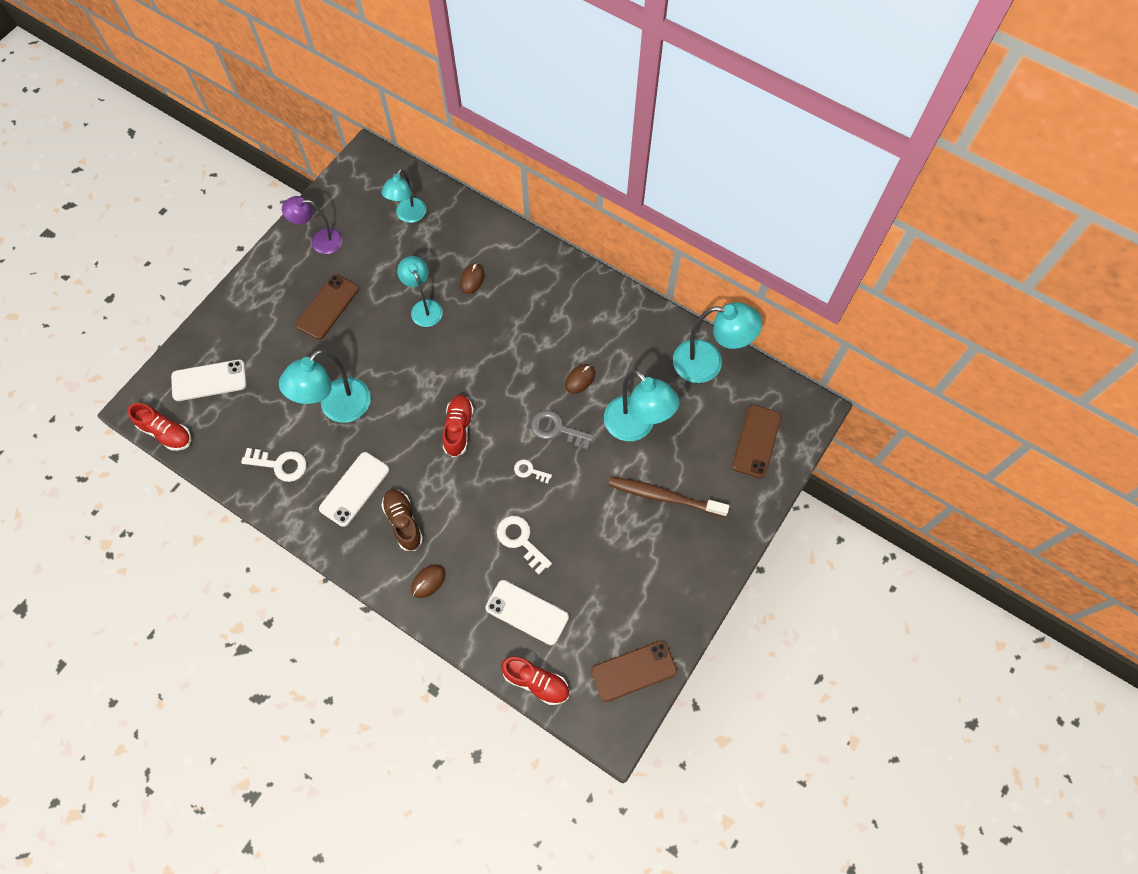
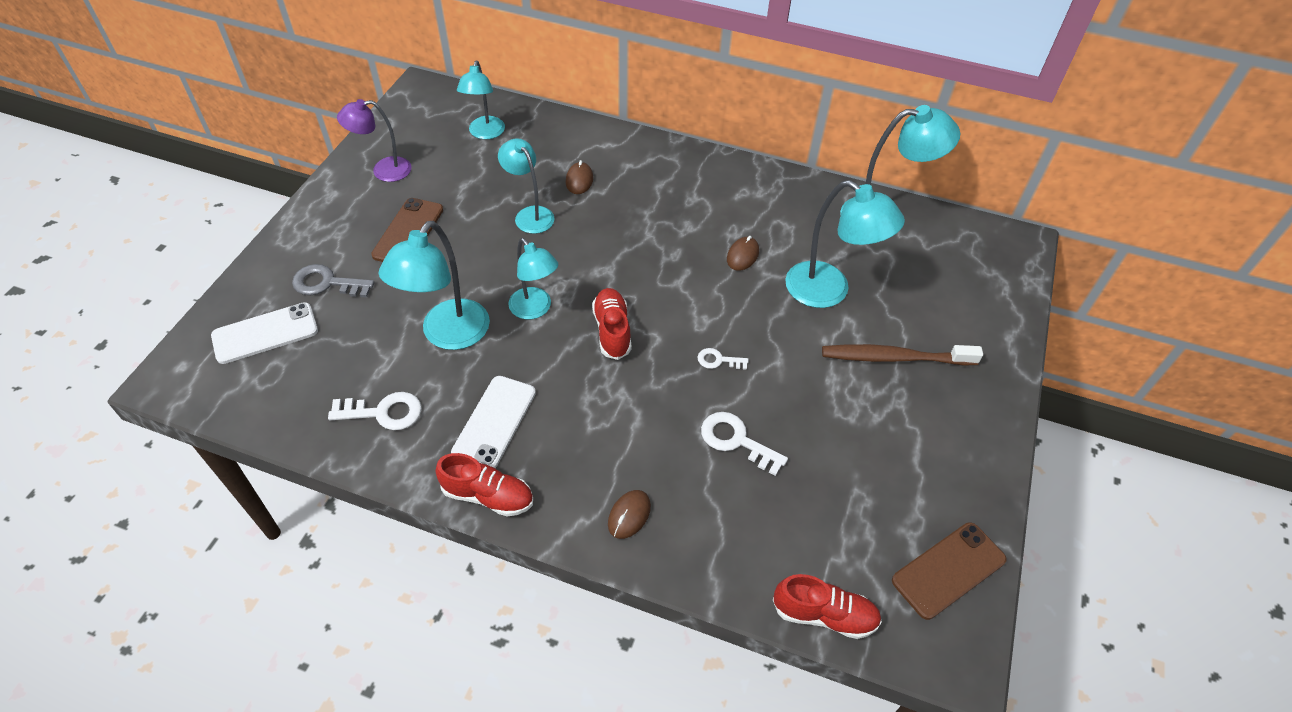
camera: 15 degrees left, 15 degrees down
(166, 432) = (212, 403): red shoe -> red shoe (488, 496)
(403, 522) = (572, 449): brown shoe -> none
(406, 398) = (535, 309): none -> turquoise lamp
(527, 612) = (777, 526): white phone -> none
(557, 429) = (735, 310): grey key -> grey key (327, 283)
(756, 441) = (973, 282): brown phone -> none

